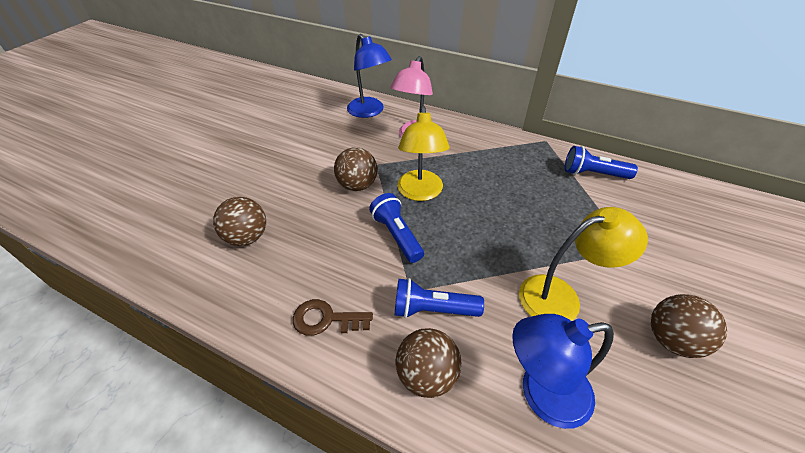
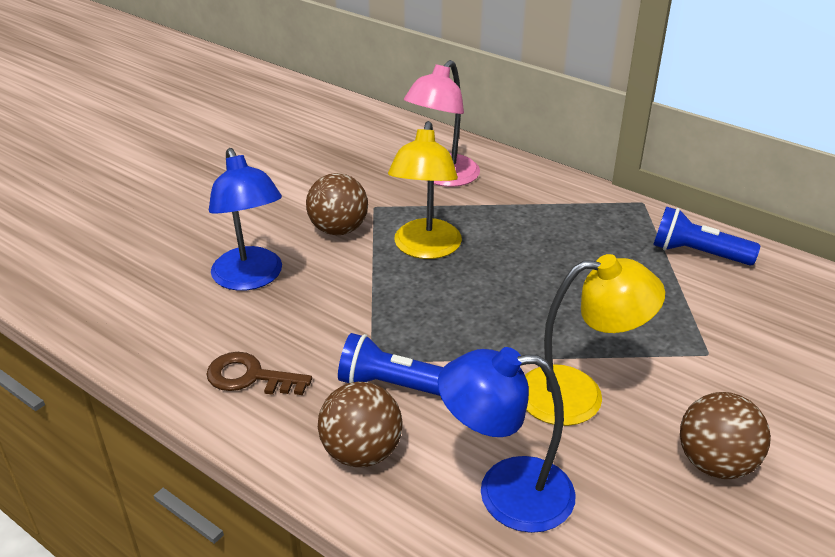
camera: 10 degrees right, 10 degrees down
(247, 237) = (172, 274): brown ball -> none
(369, 112) = (386, 136): blue lamp -> blue lamp (251, 278)
(397, 235) = (374, 296): blue flashlight -> none

